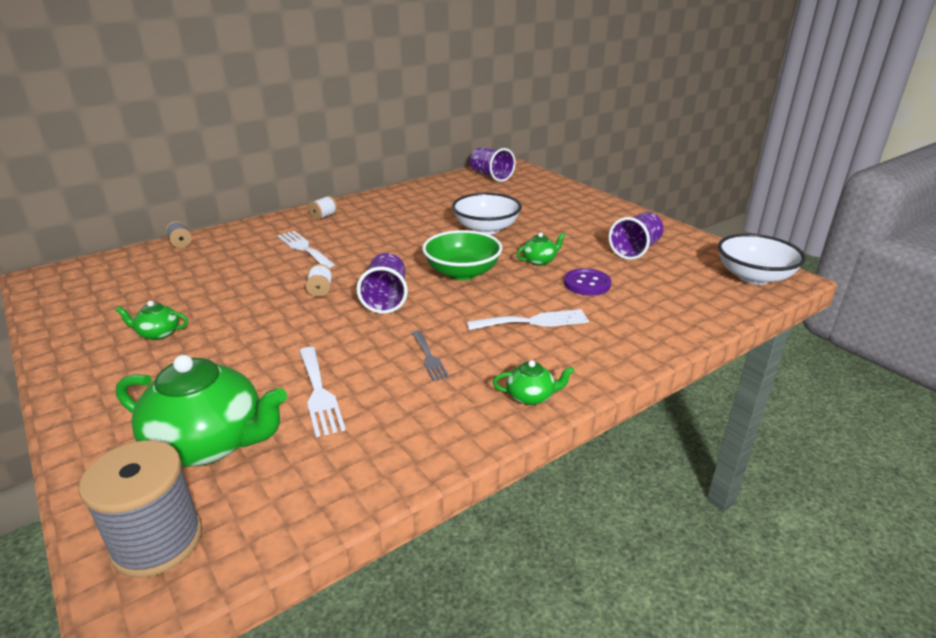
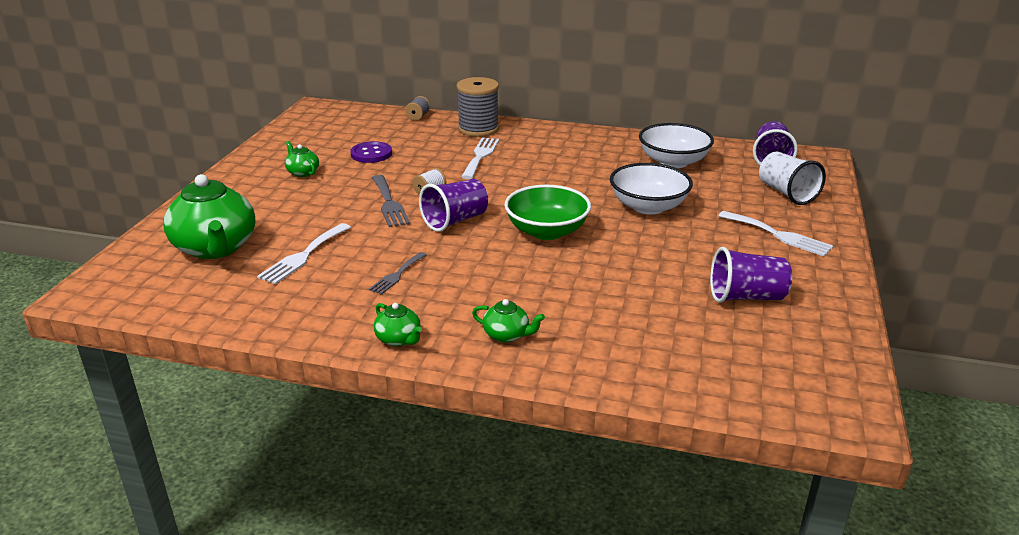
camera: 50 degrees right, 0 degrees up
(157, 541) = (125, 278): grey spool -> grey spool (478, 129)
(304, 314) = (389, 203): none -> grey fork
(324, 216) = (544, 136): white spool -> none
(533, 321) = (513, 296): white fork -> white fork (778, 235)
(536, 190) = (786, 193): none -> white cup
(539, 261) = (629, 256): green teapot -> green teapot (507, 335)
(587, 284) = (624, 296): purple button -> purple button (371, 154)
(754, 277) = (813, 391): white bowl -> white bowl (673, 162)

